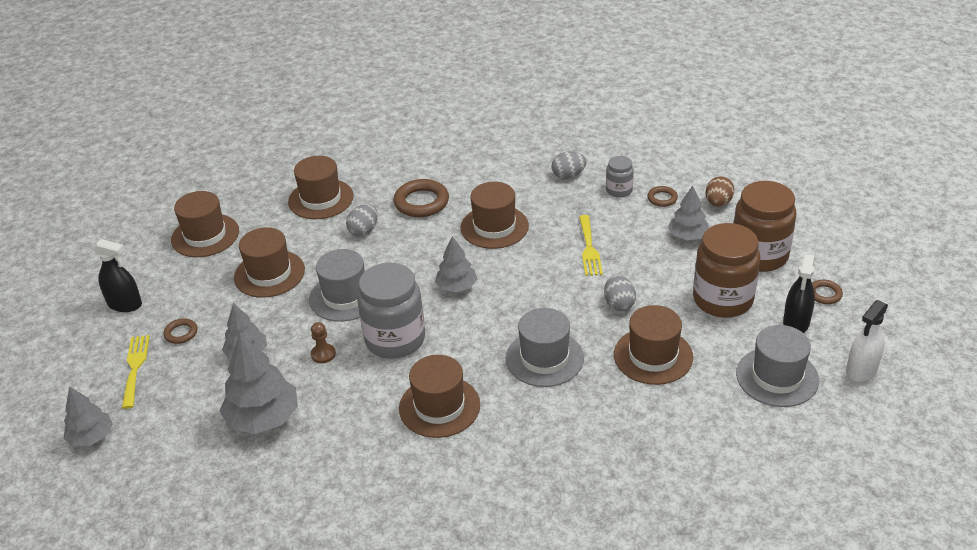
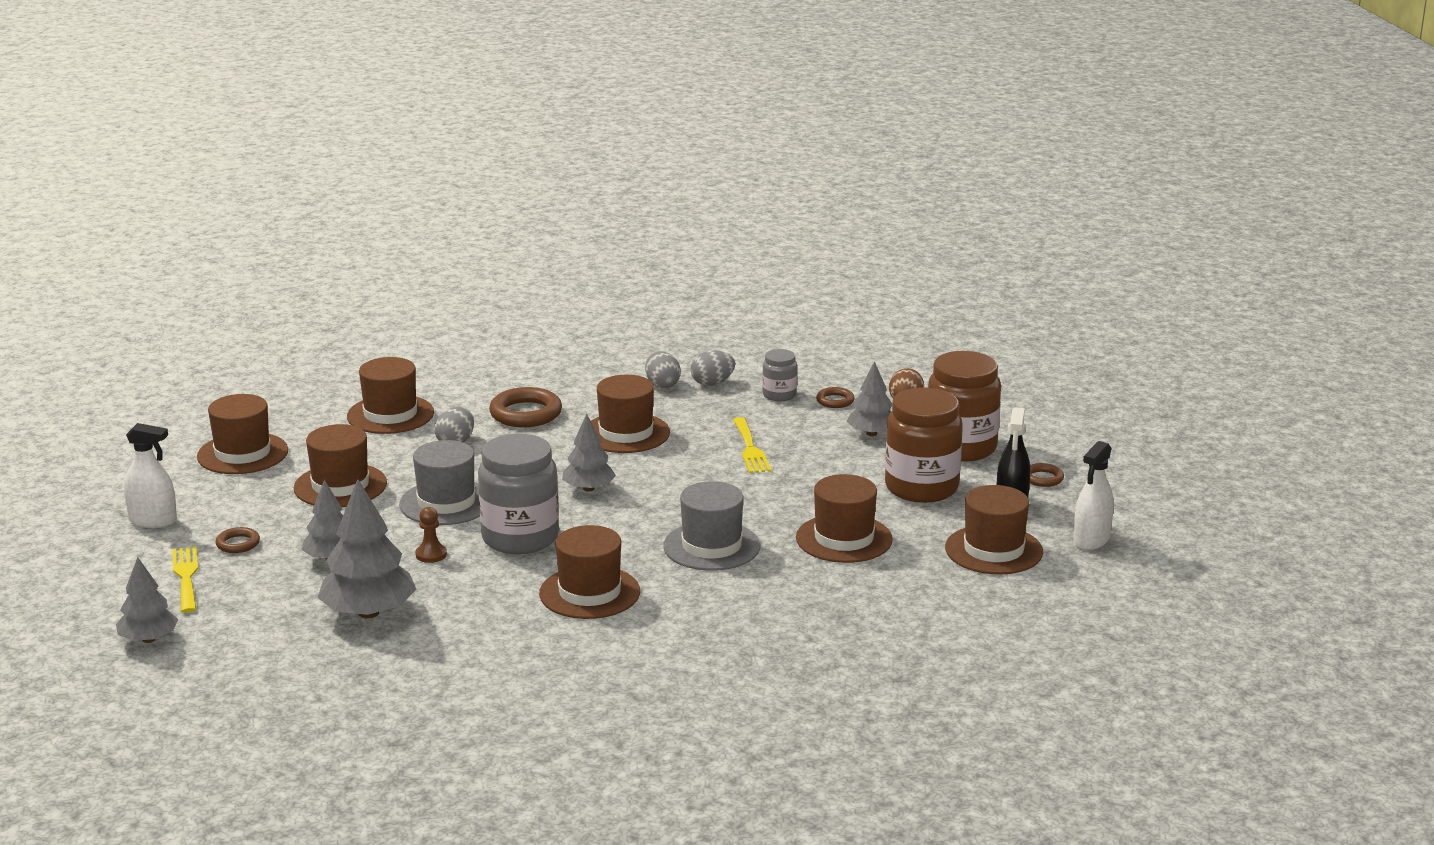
camera: 10 degrees left, 15 degrees down
(125, 304) = (153, 521): black spray bottle -> white spray bottle
(619, 304) = (795, 496): grey egg -> grey egg (662, 385)
(777, 377) = (993, 550): grey hat -> brown hat

